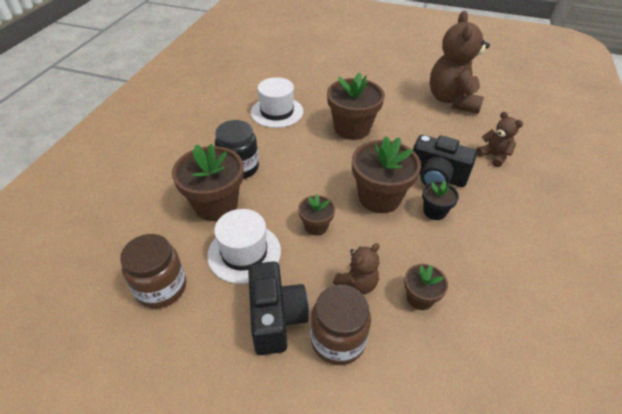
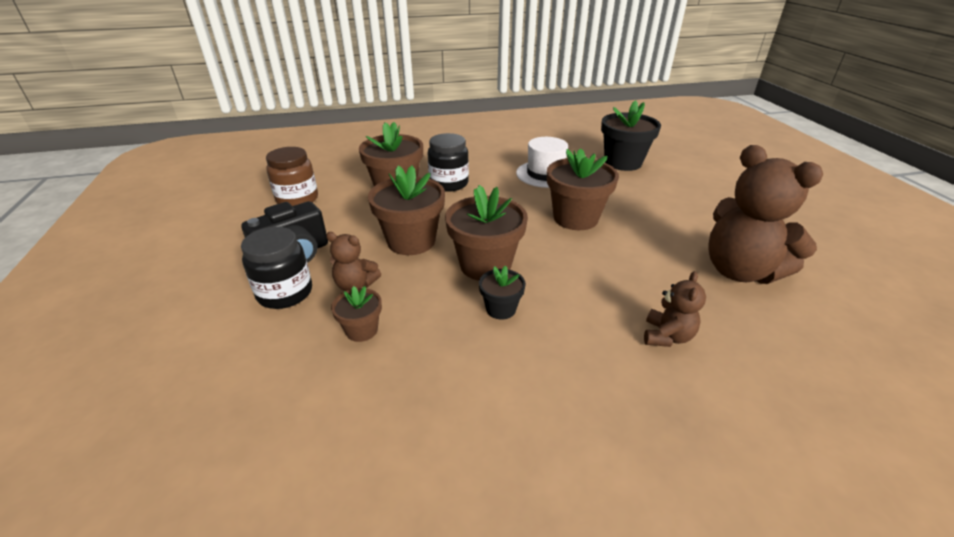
camera: 60 degrees right, 10 degrees down
(244, 253) = (353, 218): white hat -> none
(296, 71) = (623, 162): none -> black flower pot
(316, 226) = (411, 241): brown flower pot -> brown flower pot, size x1.92
(338, 340) = (285, 293): brown jar -> black jar
(436, 177) = (562, 296): black camera -> none
(452, 100) = (739, 271): brown teddy bear -> brown teddy bear turned 105 degrees counterclockwise

